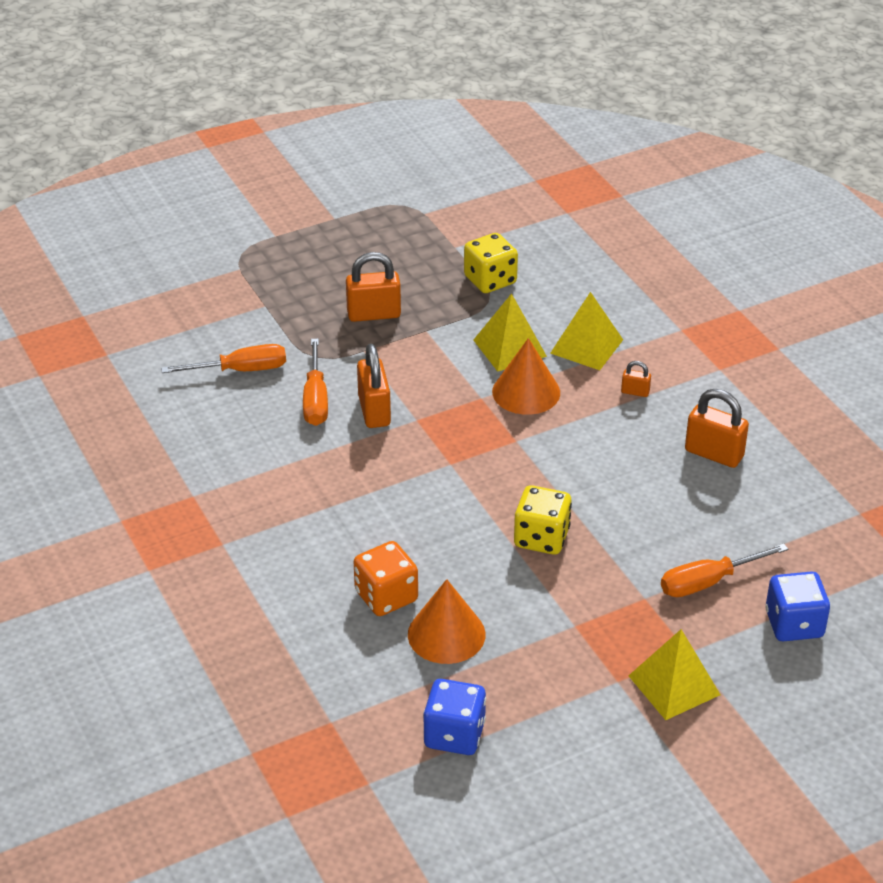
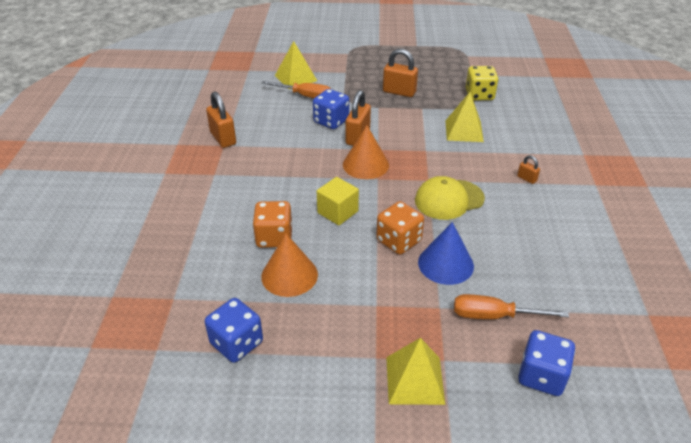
camera: 30 degrees right, 0 degrees up
(315, 399) = (331, 121): orange screwdriver -> blue dice
(437, 531) = (337, 212): none -> yellow cube
(526, 392) = (455, 156): orange cone -> orange cone (365, 164)
(541, 538) = (398, 241): yellow dice -> orange dice
(561, 458) = (449, 199): none -> yellow cap
(586, 346) = (513, 144): yellow pyramid -> yellow pyramid (295, 78)
(616, 544) = (445, 264): none -> blue cone
(714, 453) = (557, 233): orange padlock -> orange padlock (223, 138)

